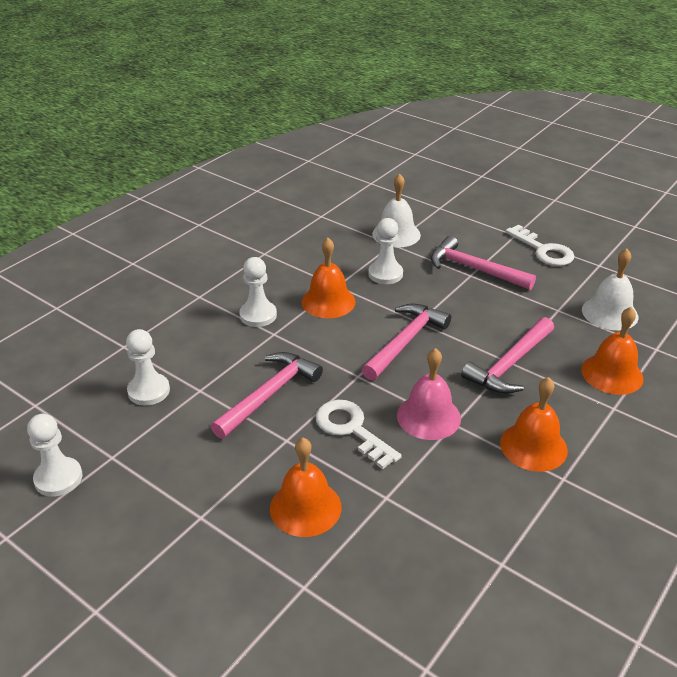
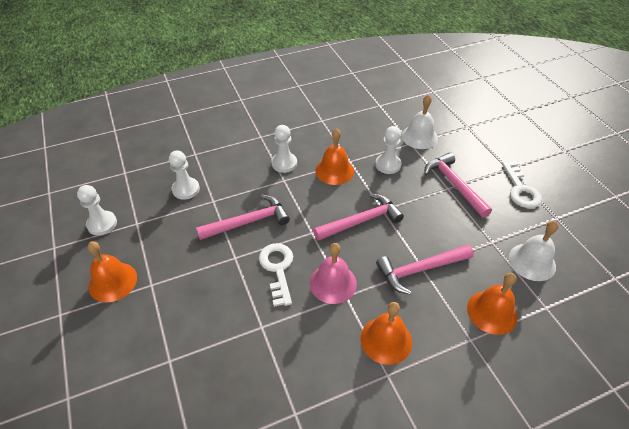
camera: 30 degrees right, 10 degrees up
(305, 507) = (210, 309): orange bell -> orange bell (113, 281)

